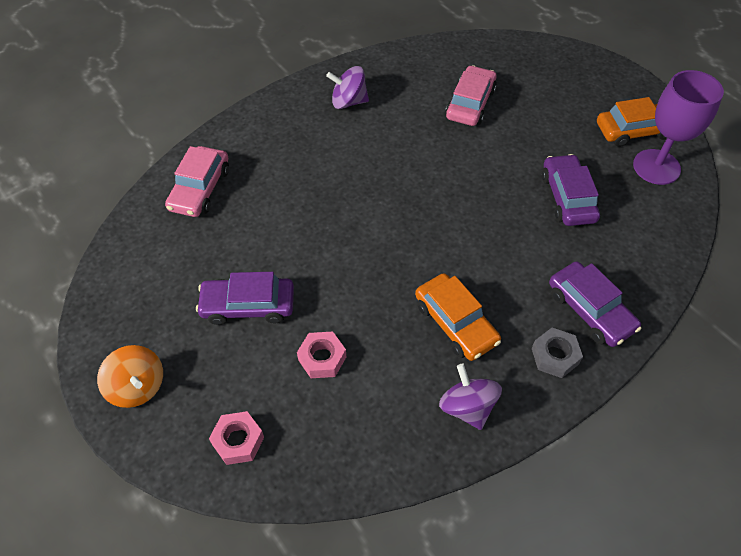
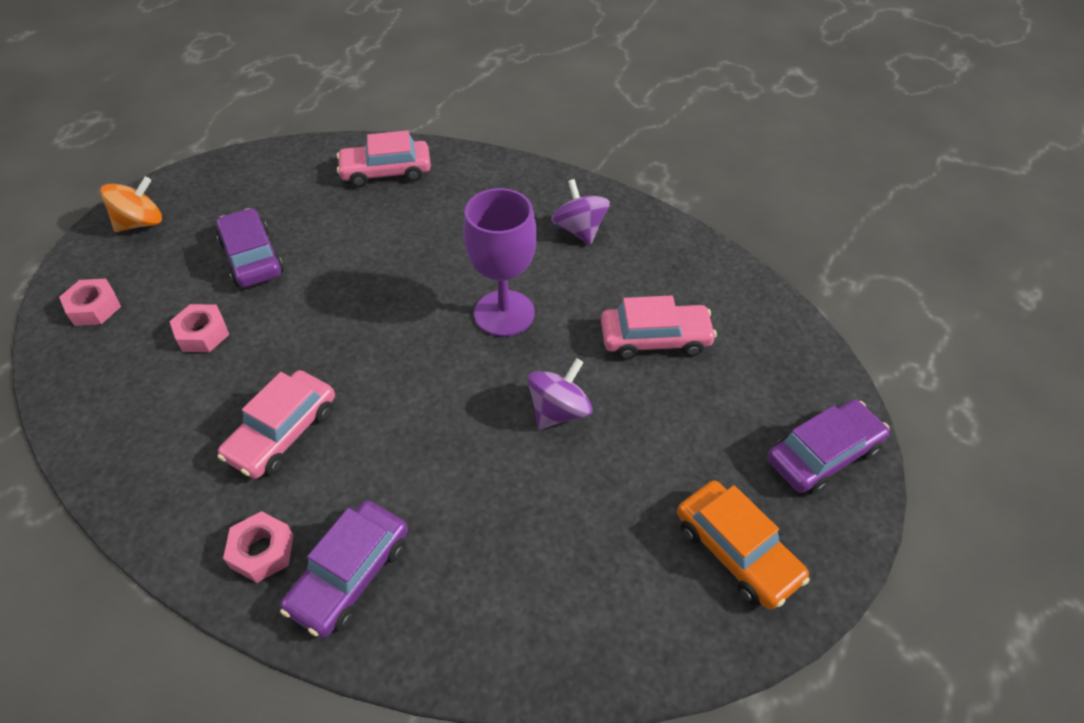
camera: 65 degrees right, 5 degrees down
(137, 386) = (141, 223): orange spinning top -> orange spinning top turned 150 degrees counterclockwise
(455, 323) = (283, 432): orange car -> pink car
(467, 407) = (167, 479): purple spinning top -> purple spinning top (559, 411)
(555, 356) = (262, 551): grey nut -> pink nut
(567, 197) = (543, 496): purple car -> purple car (823, 454)
(656, 167) = (674, 601): purple goblet -> purple goblet (504, 313)

